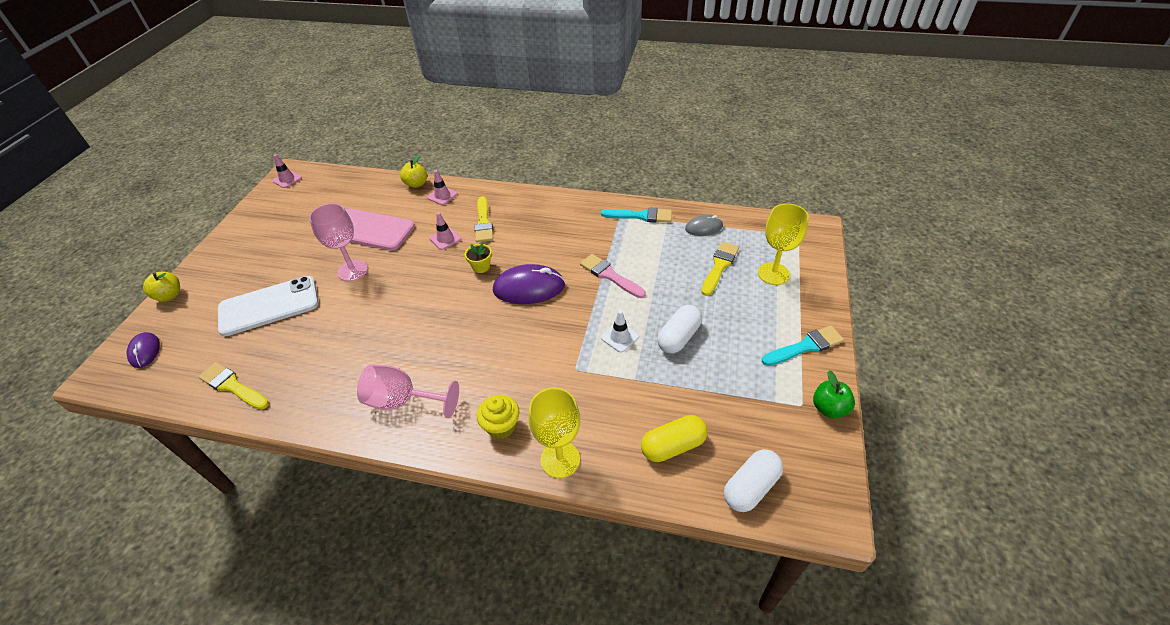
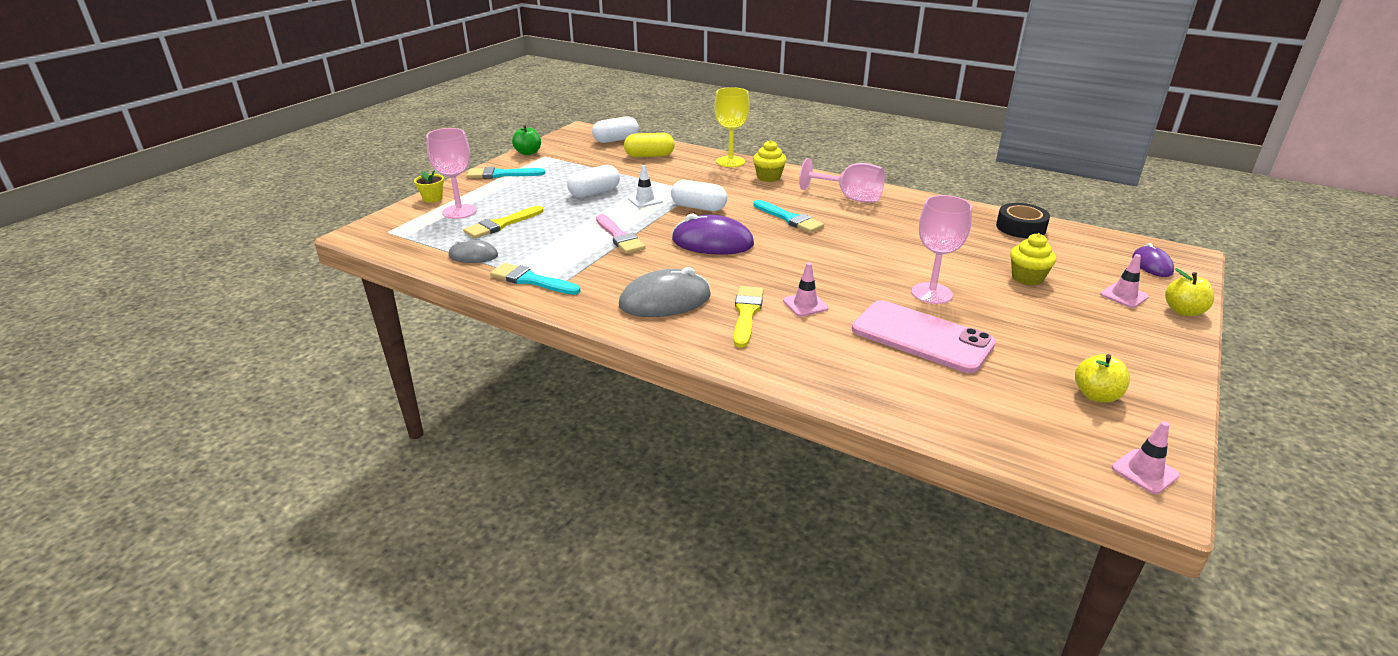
camera: 165 degrees left, 15 degrees down
(232, 386) = (1020, 227): yellow brush -> black tape
(269, 306) = (1027, 278): white phone -> yellow cupcake
(416, 184) = (854, 397): yellow apple -> yellow apple (1096, 395)
(442, 196) = (806, 365): pink traffic cone -> pink traffic cone (1124, 296)
(466, 341) = (789, 219): none -> turquoise brush
(481, 267) = (762, 268): yellow flower pot -> yellow flower pot (432, 198)
(540, 220) = (665, 300): none -> grey mouse
(560, 338) = (698, 207): none -> white capsule
(773, 274) = (459, 211): yellow goblet -> pink goblet

